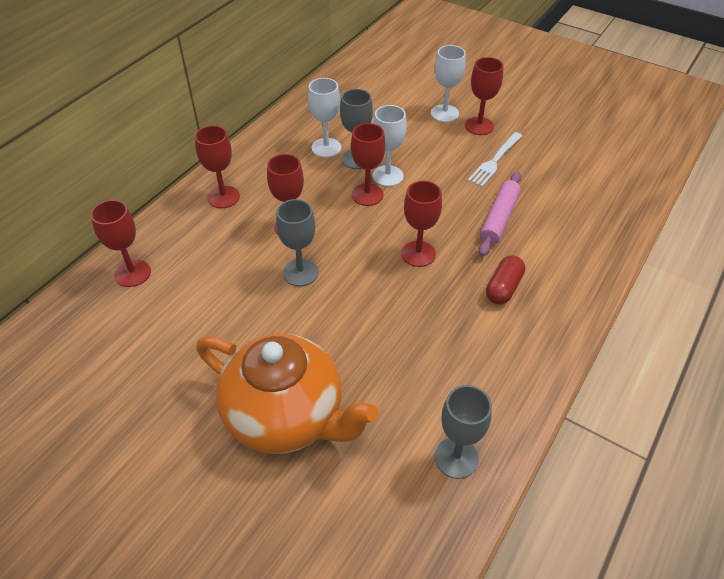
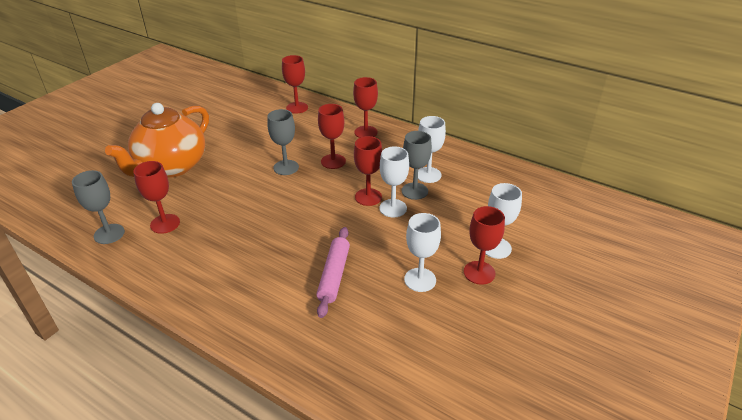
camera: 90 degrees right, 10 degrees down
(418, 254) = (296, 223): red goblet -> red goblet (165, 224)
(494, 161) = (420, 280): white fork -> white goblet
(499, 219) = (334, 275): pink rolling pin -> pink rolling pin turned 75 degrees clockwise
(503, 288) = (248, 270): red capsule -> none

